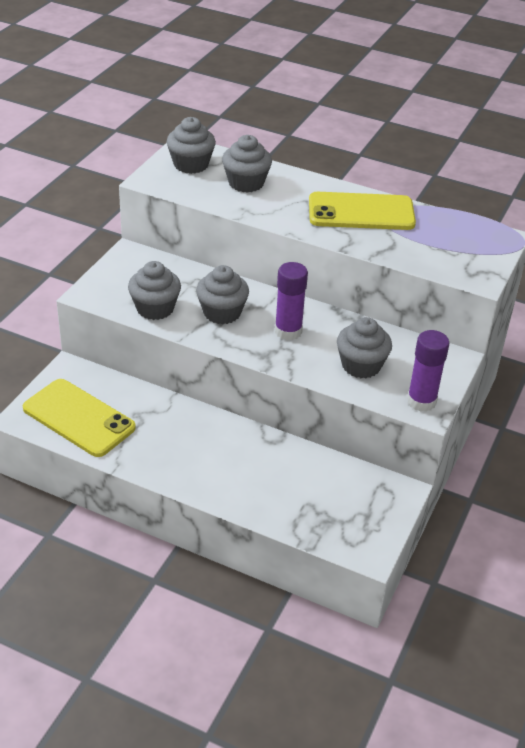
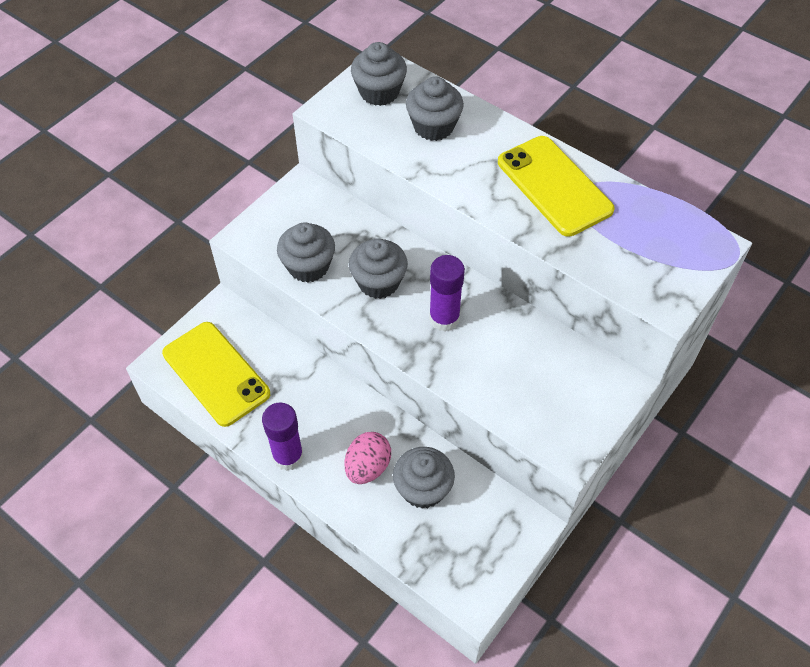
camera: 15 degrees right, 15 degrees up
(243, 469) = (368, 467): none -> pink egg
(361, 212) = (554, 186): yellow phone -> yellow phone turned 45 degrees clockwise
(361, 365) = (512, 379): grey cupcake -> grey cupcake (423, 489)
(421, 401) = (566, 440): purple glue stick -> purple glue stick (288, 456)

